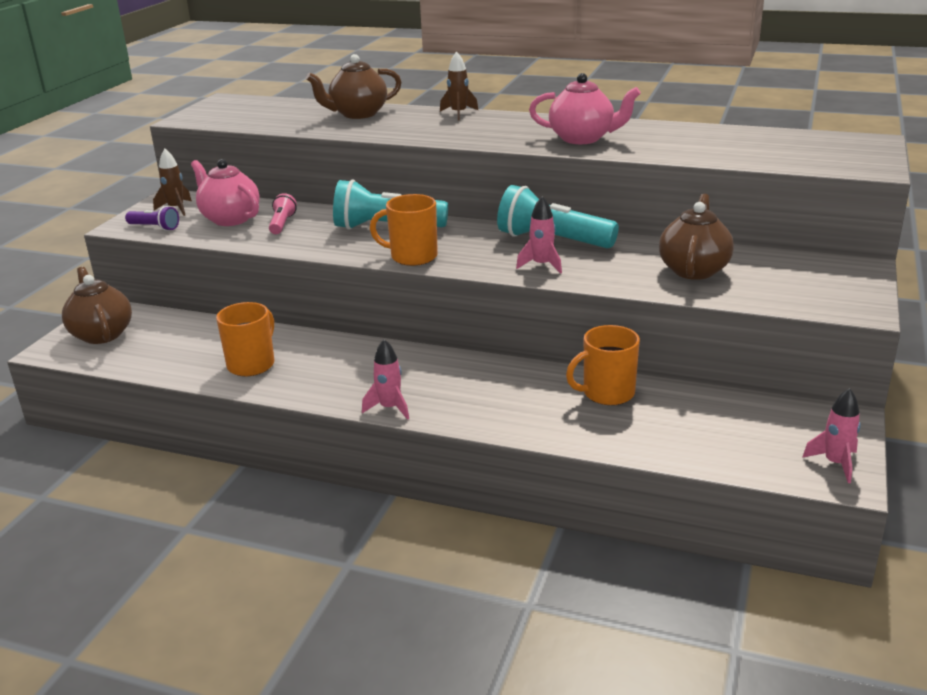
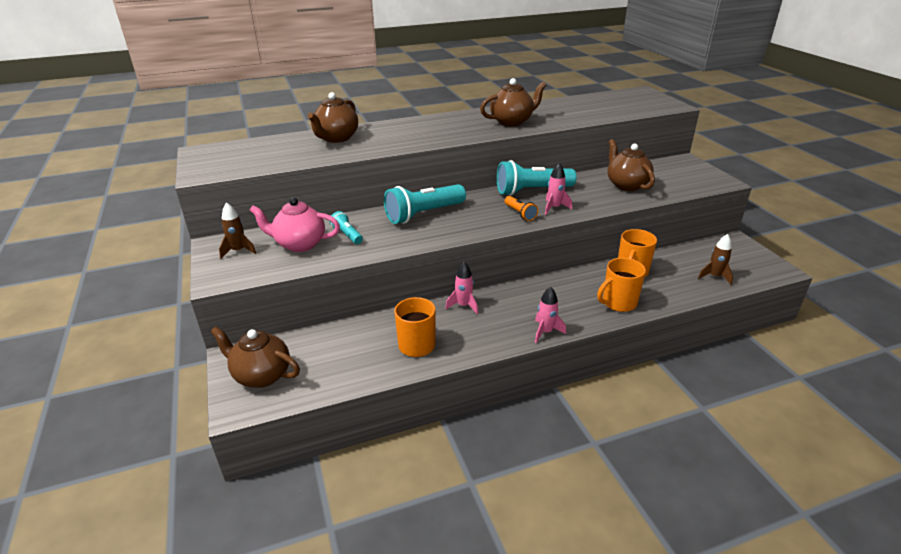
camera: 40 degrees left, 5 degrees up
(154, 227) = (248, 271): purple flashlight -> none
(282, 224) = (347, 235): pink flashlight -> turquoise flashlight
(412, 257) = (475, 228): orange mug -> orange mug (618, 303)
(459, 114) = (405, 122): brown rocket -> brown rocket (714, 276)
(488, 259) = (520, 214): none -> orange flashlight
(582, 138) = (512, 122): pink teapot -> brown teapot
(835, 463) = (765, 264): pink rocket -> pink rocket (463, 305)

